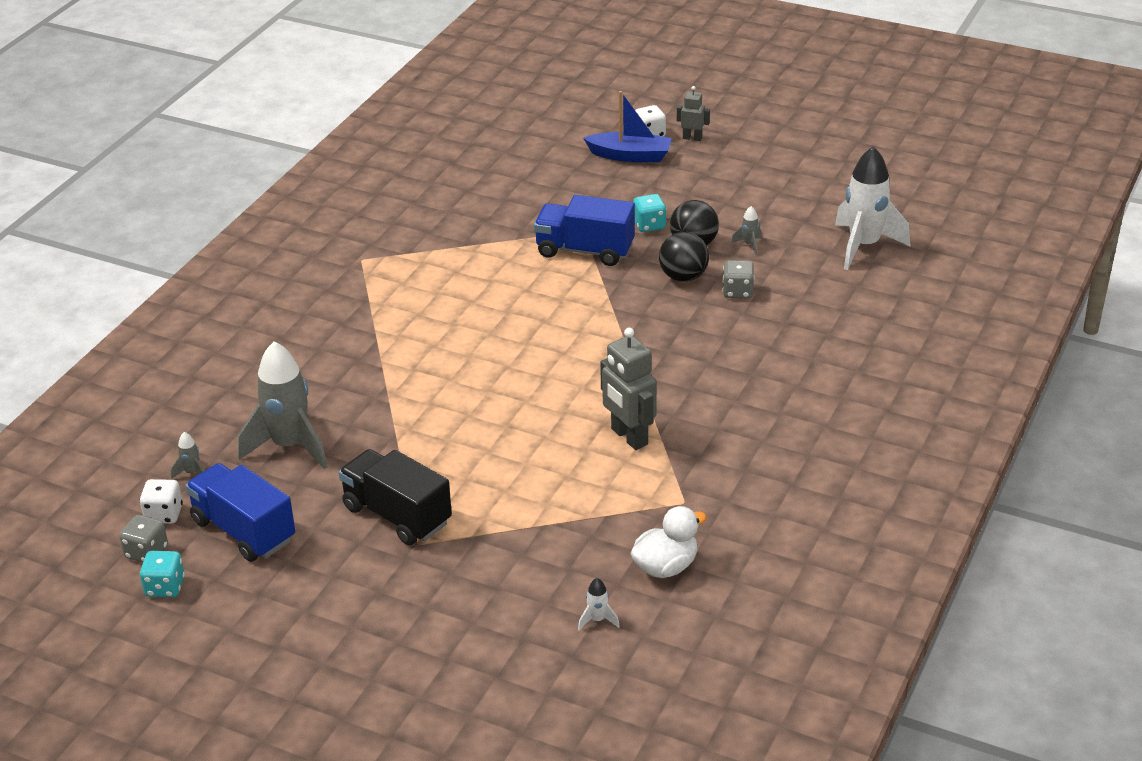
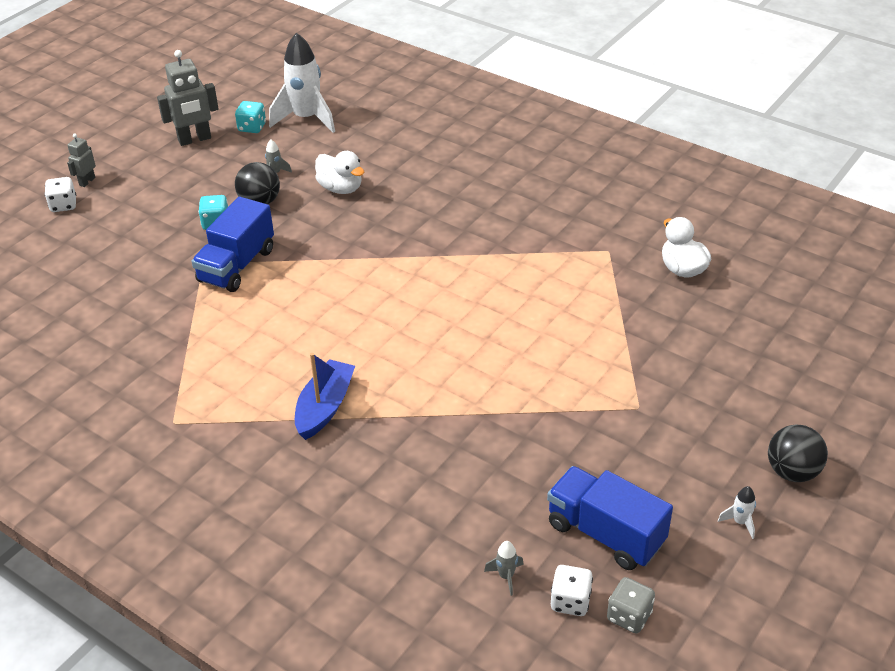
camera: 80 degrees left, 5 degrees up
(165, 587) = (683, 599): turquoise dice -> turquoise dice (252, 127)
(243, 531) = (605, 533): blue truck -> blue truck turned 75 degrees clockwise
(289, 446) = (480, 494): grey rocket -> none
(397, 515) = (598, 419): black truck -> none
(597, 620) = (740, 311): white rocket -> white rocket (740, 522)
(628, 437) = (519, 270): grey robot -> grey robot (195, 139)
(630, 156) = (92, 221): blue boat -> blue boat (325, 407)
(683, 277) = (306, 214): black ball -> black ball (792, 472)
(737, 292) = (340, 188): grey dice -> white duck

